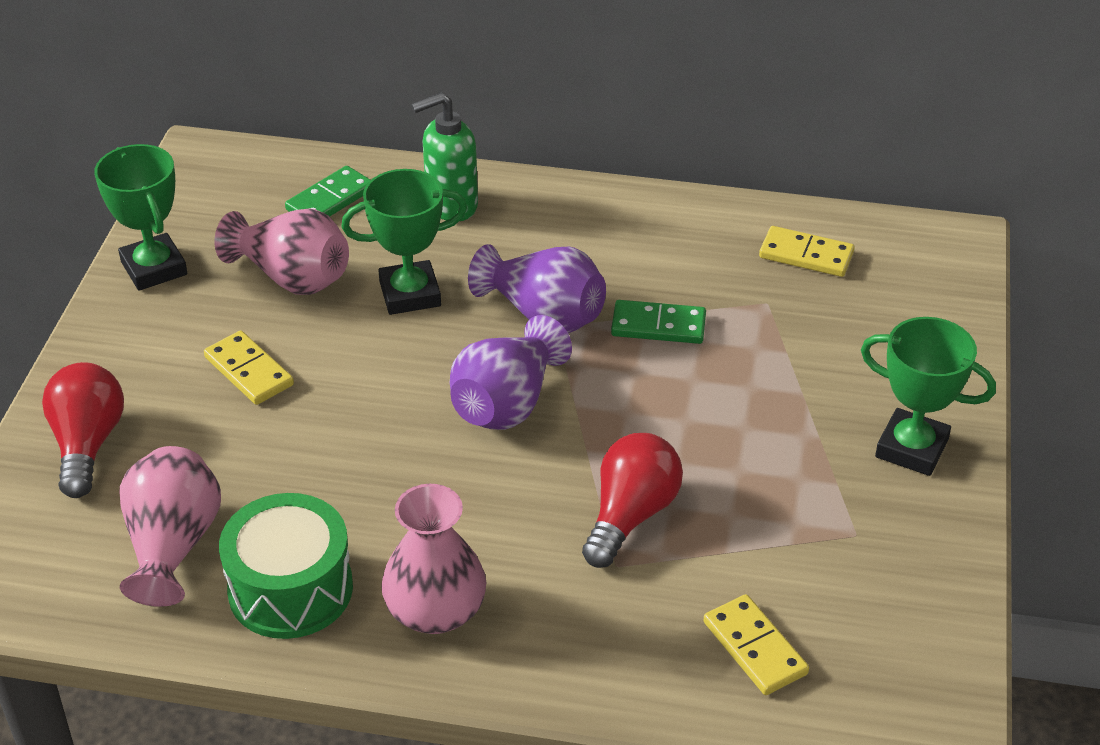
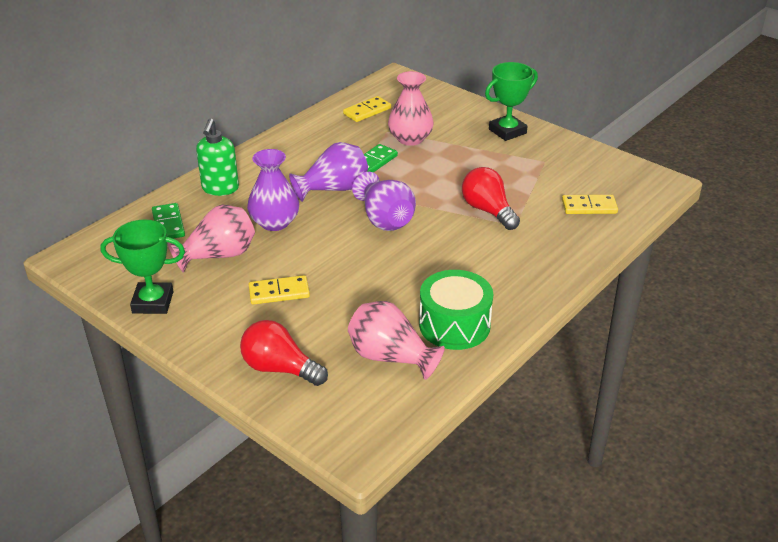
camera: 60 degrees left, 5 degrees down
(410, 294) = (275, 222): green trophy -> purple vase
(435, 611) = (504, 284): pink vase -> pink vase (410, 139)

